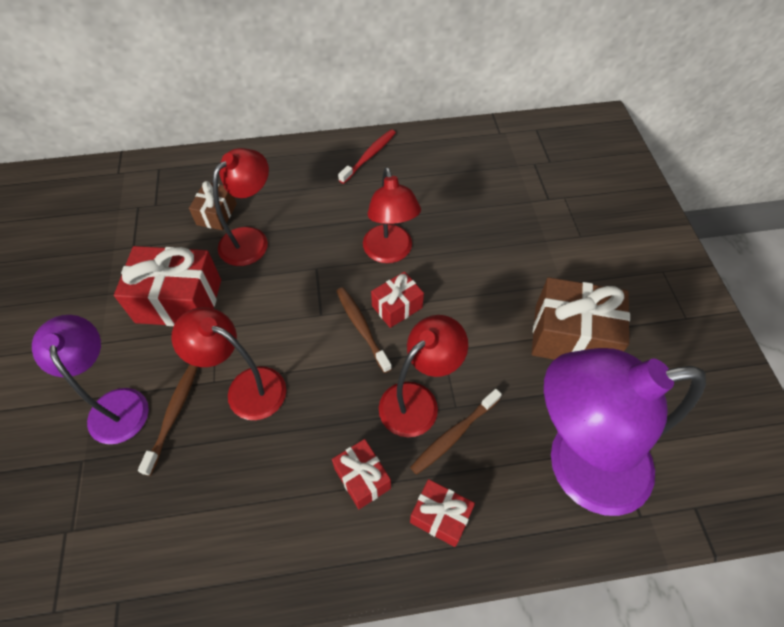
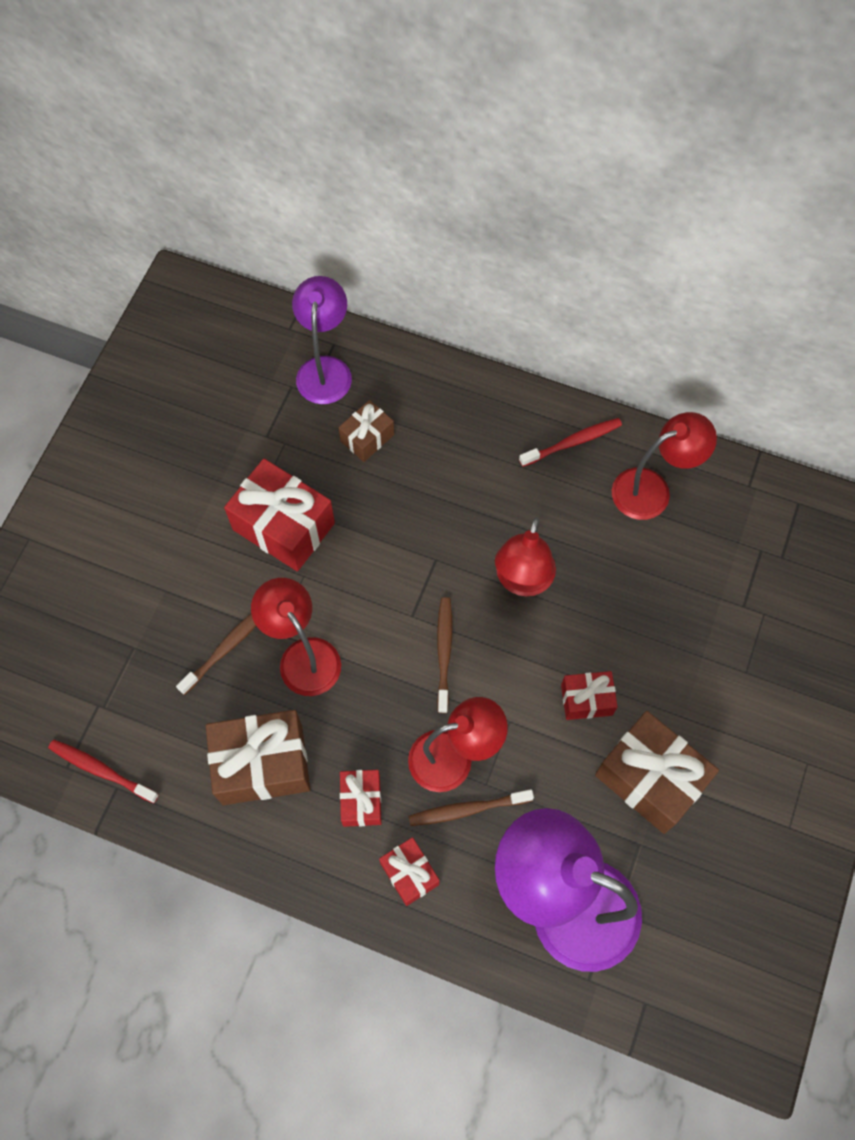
camera: 30 degrees right, 10 degrees up
(93, 593) = (101, 770): none -> red toothbrush
(116, 404) = (182, 608): purple lamp -> purple lamp (325, 369)
(251, 239) = (387, 489): red lamp -> red lamp (652, 489)
(255, 497) = (262, 764): none -> brown gift
(397, 307) = (492, 648): red gift -> red gift (586, 700)

